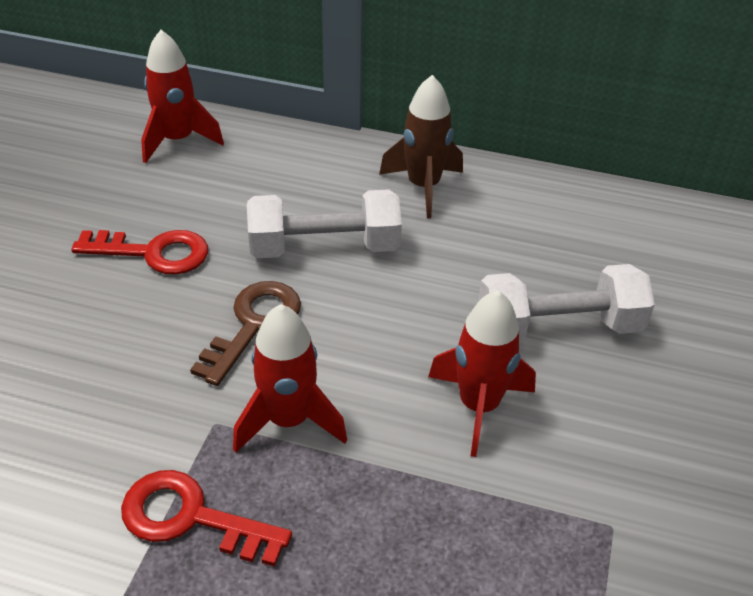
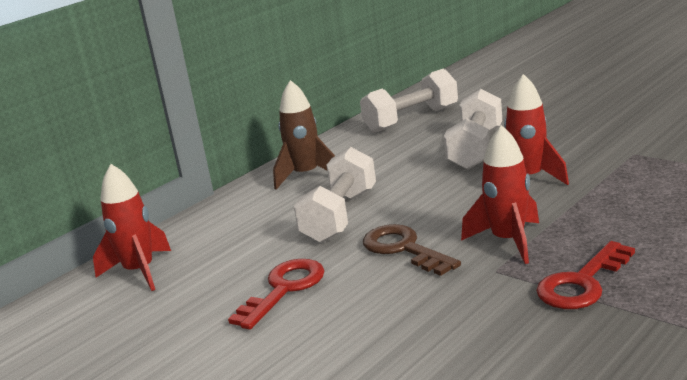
camera: 60 degrees left, 20 degrees down
(633, 235) = (411, 119): none -> white dumbbell

